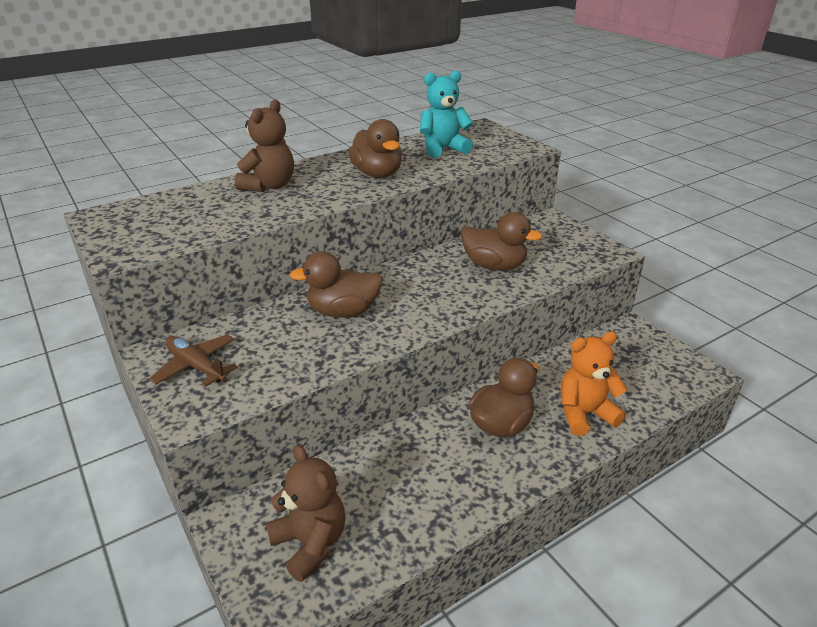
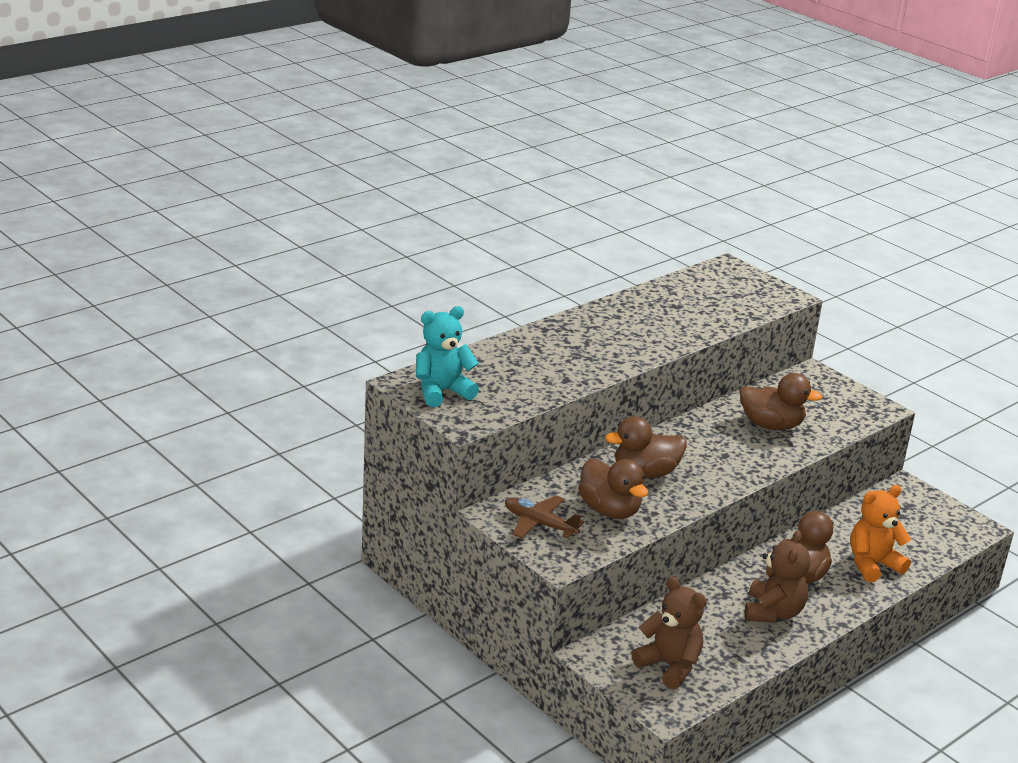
camera: 10 degrees left, 5 degrees down
(269, 186) = (548, 347): brown teddy bear -> brown teddy bear (773, 612)
(377, 174) = (648, 332): brown duck -> brown duck (609, 510)
(443, 149) = (700, 299): turquoise teddy bear -> turquoise teddy bear (442, 392)

